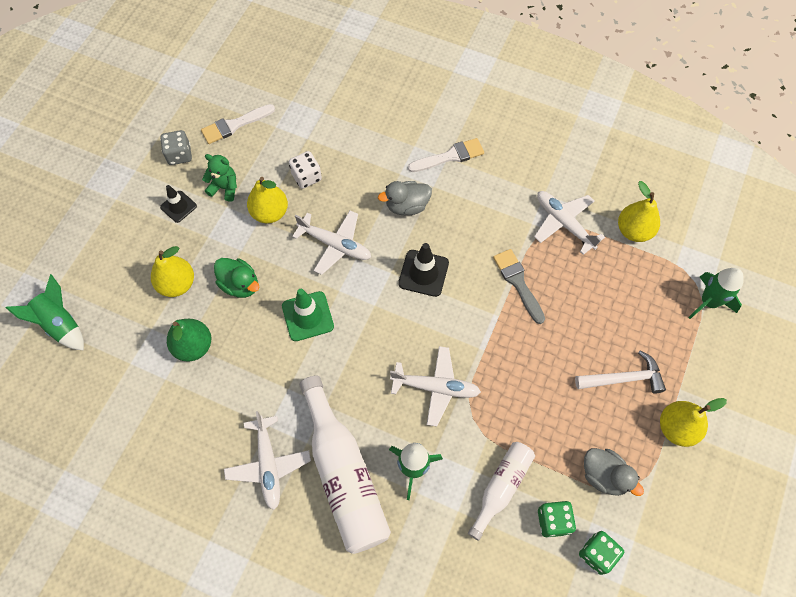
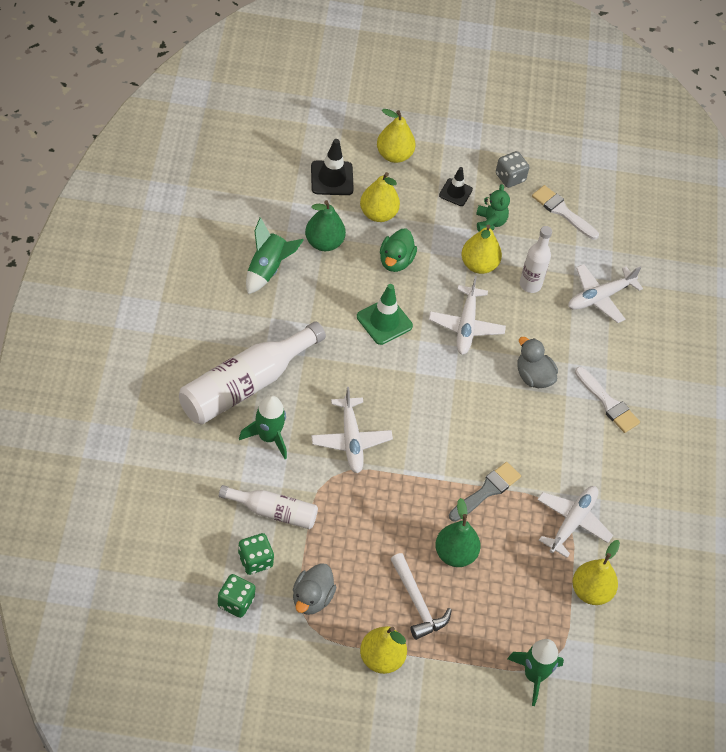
camera: 65 degrees right, 10 degrees down
(61, 324) = (310, 143): green rocket -> green rocket (267, 269)
(111, 248) = (394, 155): none -> yellow pear
(268, 464) = (236, 326): white plane -> white plane (600, 297)
(306, 177) = (530, 284): white dice -> white bottle
(423, 273) = (465, 406): black traffic cone -> black traffic cone (332, 178)
(578, 330) = (455, 554): none -> green pear

